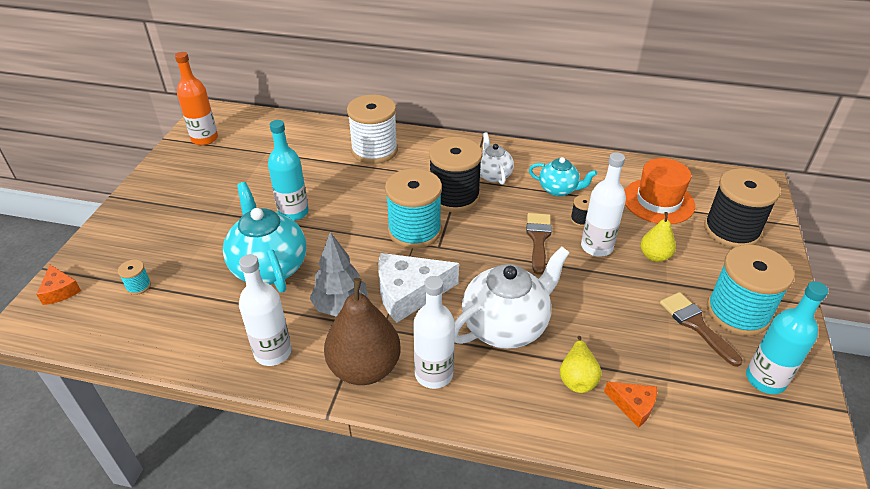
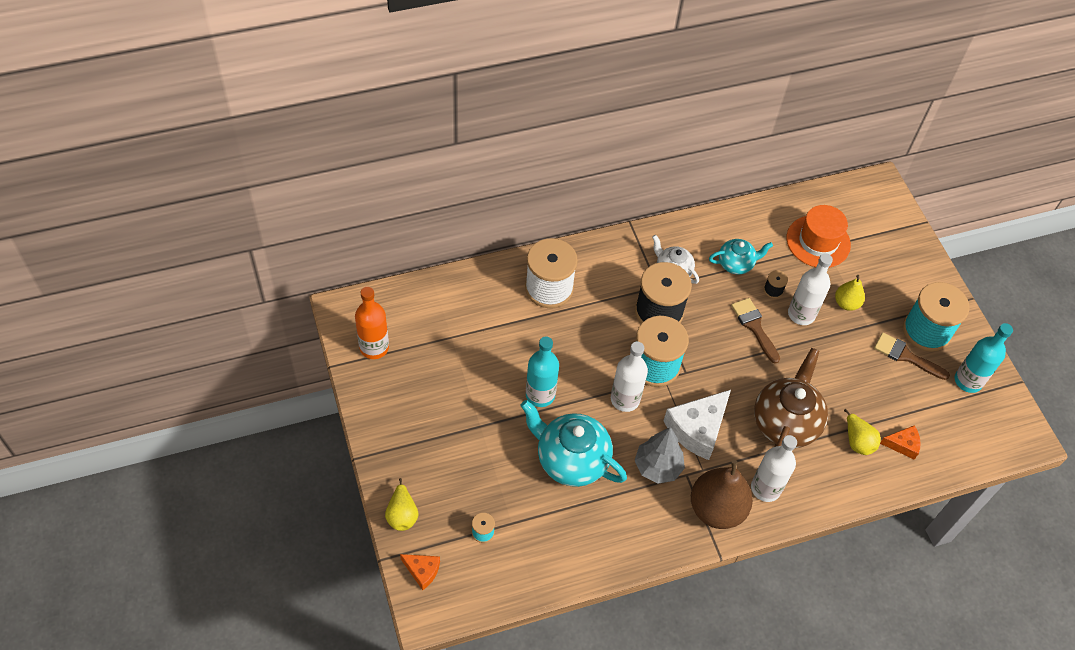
camera: 35 degrees left, 15 degrees up
(95, 245) = (402, 514): none -> yellow pear
(273, 352) = (642, 532): white bottle -> white bottle (625, 399)
(506, 326) = (785, 422): white teapot -> brown teapot
(731, 230) = (885, 249): black spool -> none

